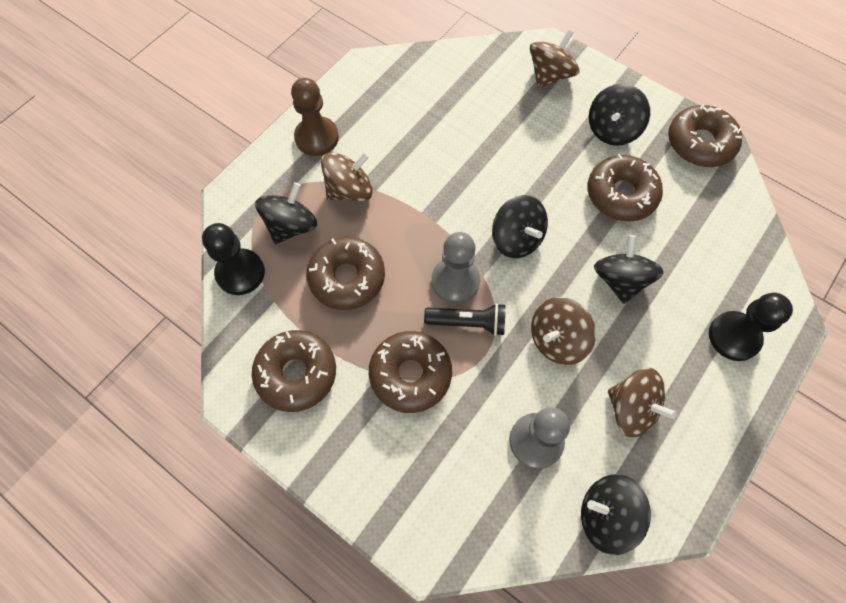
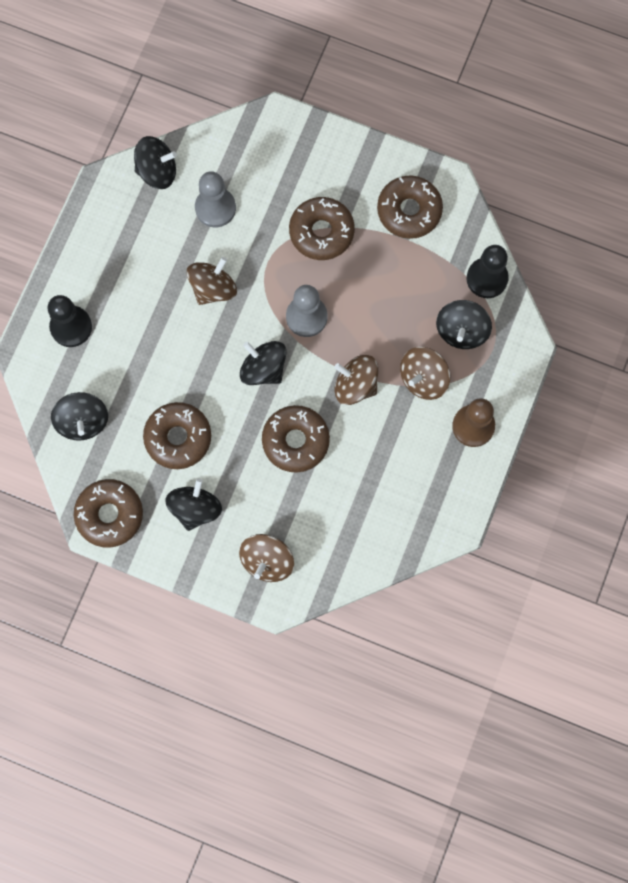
camera: 165 degrees right, 10 degrees up
(347, 278) = (397, 297): brown donut -> brown donut (295, 441)
(468, 323) = (287, 284): black flashlight -> none
(620, 280) = (169, 353): black spinning top -> black spinning top (83, 421)
(631, 408) = (147, 249): brown spinning top -> brown spinning top (355, 385)

